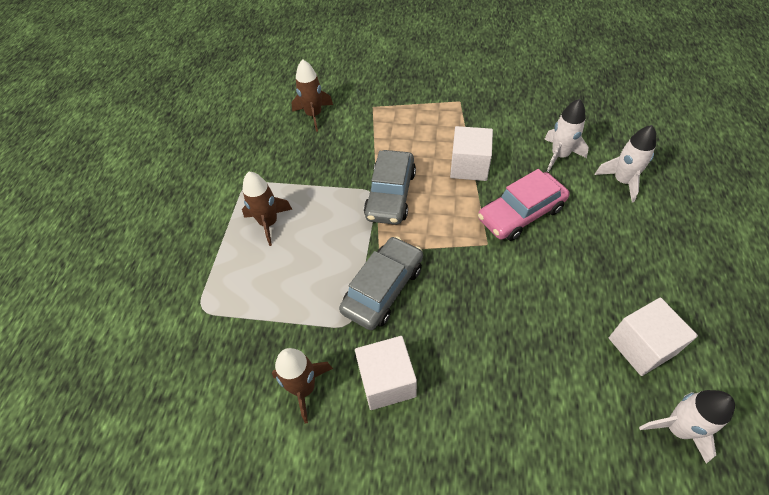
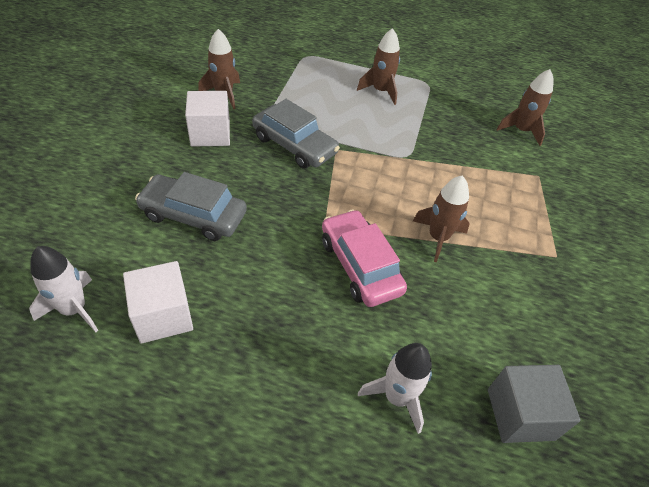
camera: 90 degrees right, 5 degrees down
(390, 194) = (403, 167): grey car -> grey car (193, 215)
(469, 166) = (438, 238): white cube -> brown rocket
(559, 155) = (451, 336): white rocket -> none
(598, 123) = (520, 414): none -> grey cube

